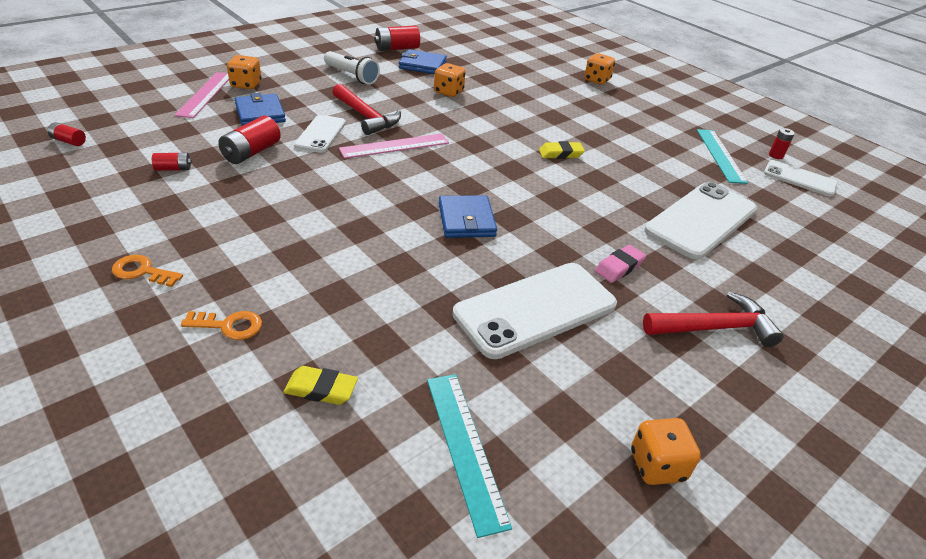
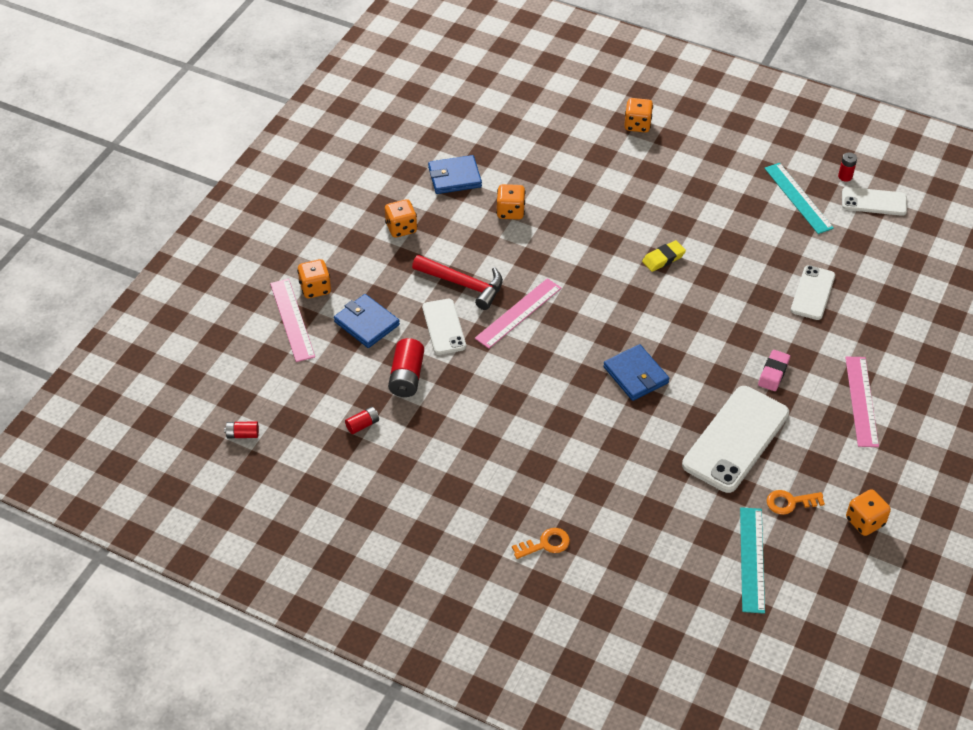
camera: 20 degrees left, 10 degrees up
(142, 271) = (445, 530): orange key -> orange key (790, 502)
(321, 389) = (641, 561): yellow eraser -> none
(351, 76) = (401, 228): white flashlight -> orange dice
(397, 48) = (408, 159): red battery -> none
(465, 448) = (752, 559): turquoise ruler -> turquoise ruler turned 45 degrees clockwise
(701, 220) = (812, 293): white phone -> white phone, size x0.58
(715, 328) = (861, 401): red hammer -> pink ruler

